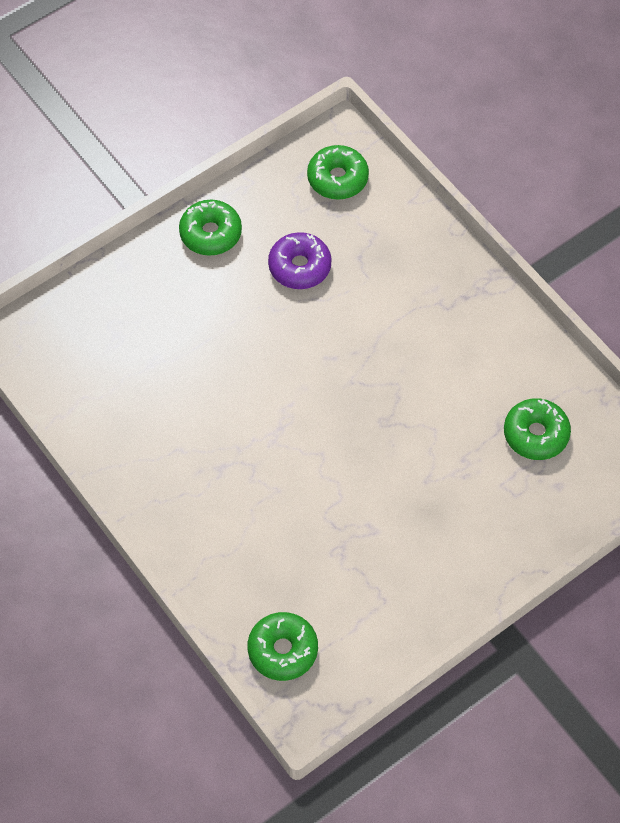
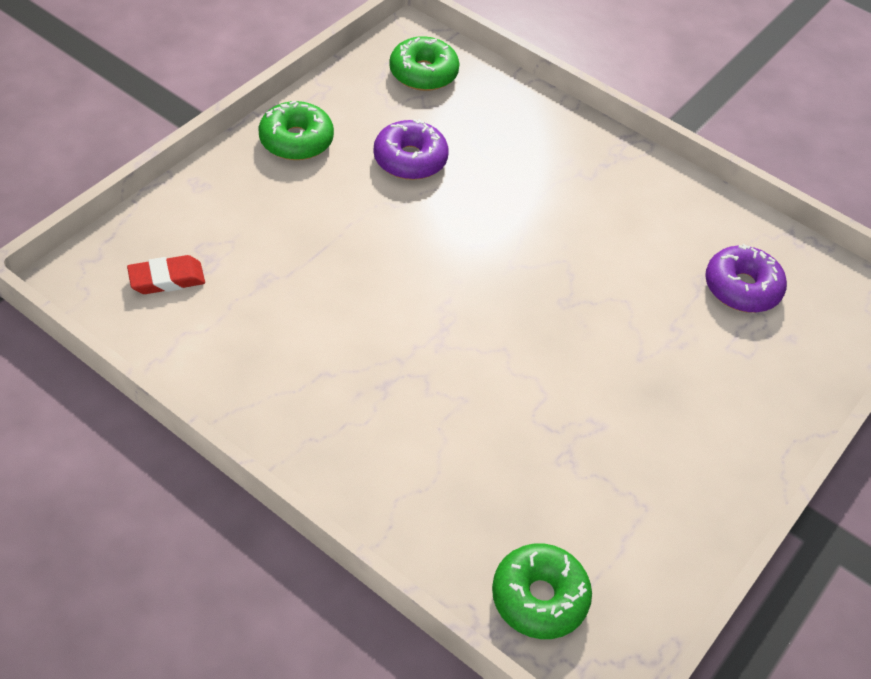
camera: 20 degrees left, 10 degrees down
(80, 348) = (167, 279): none -> red eraser
(535, 434) = (742, 288): green donut -> purple donut

